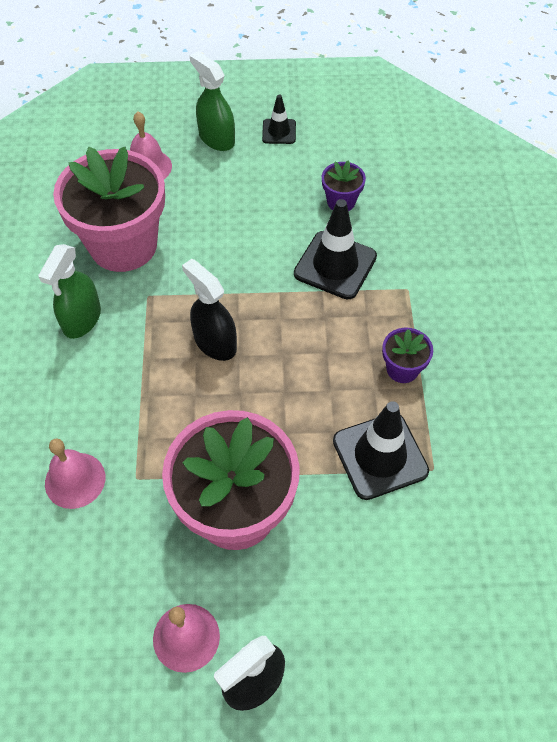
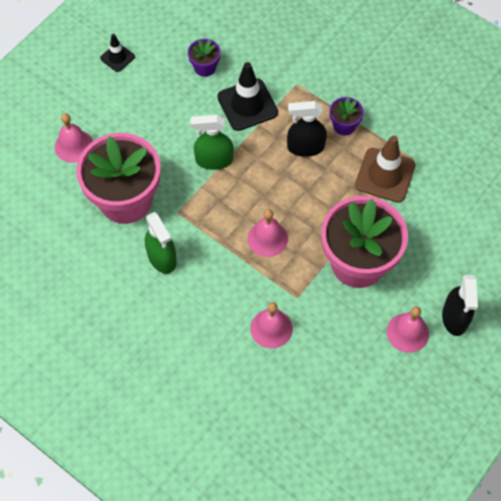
camera: 50 degrees left, 5 degrees up
(187, 396) = (267, 238): none -> pink bell
(215, 342) = (244, 201): black spray bottle -> black spray bottle (305, 147)
(216, 138) = (88, 93): green spray bottle -> green spray bottle (214, 160)
(380, 456) = (385, 175): black traffic cone -> brown traffic cone

